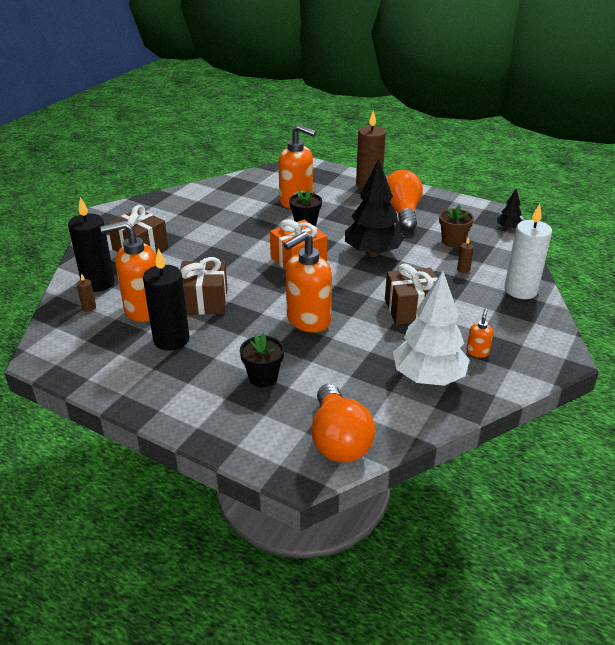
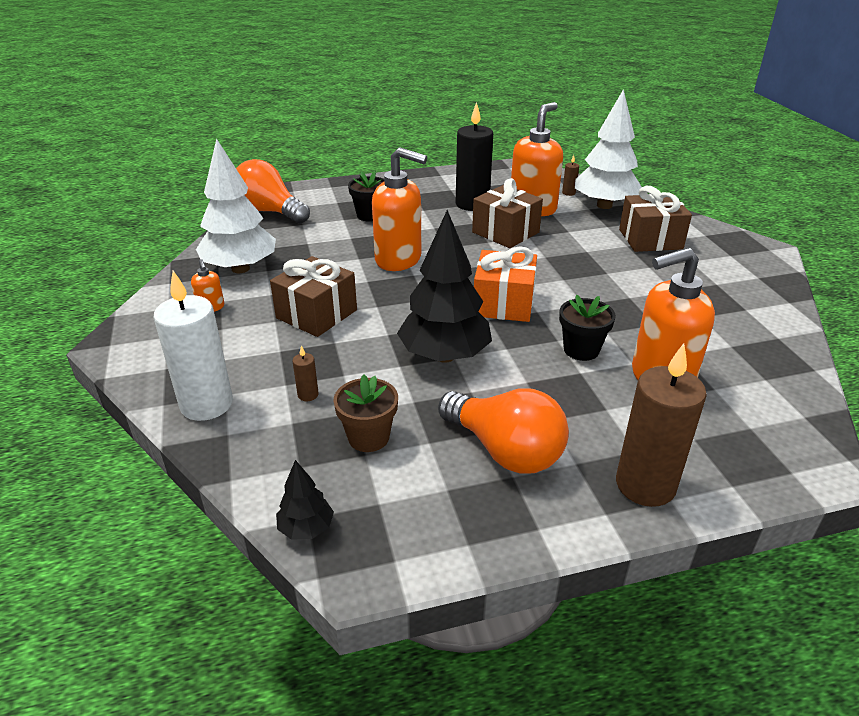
camera: 135 degrees right, 0 degrees up
(98, 283) = (604, 205): black candle -> white tree
(308, 320) = (399, 259): orange soap dispenser -> orange soap dispenser turned 105 degrees clockwise

